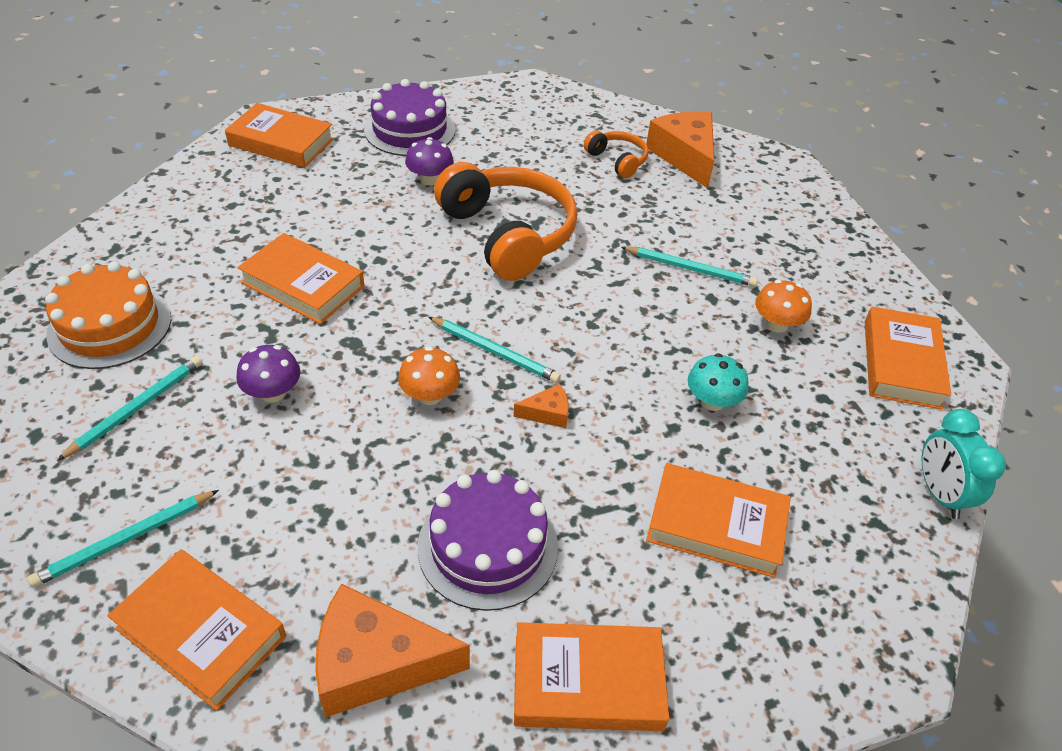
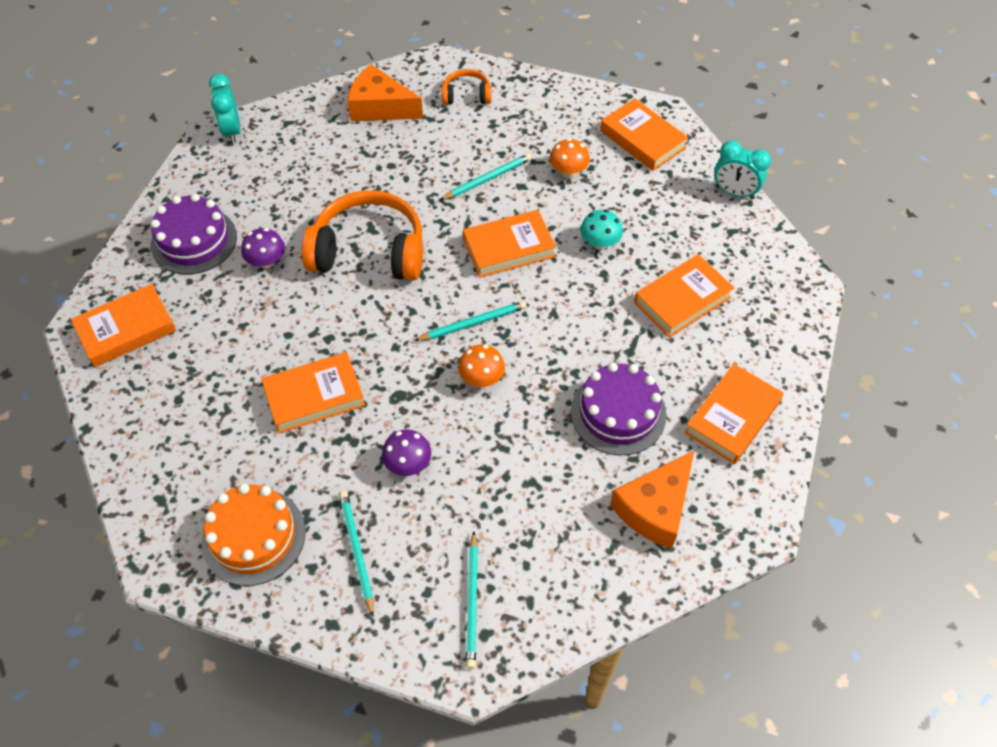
camera: 50 degrees left, 10 degrees up
(201, 633) = (574, 587): orange book -> orange book (509, 248)
(547, 413) = (545, 326): orange cheese -> none
(549, 91) = (232, 131): none -> turquoise clock
(617, 160) = (349, 145): orange headphones -> orange headphones (466, 95)

